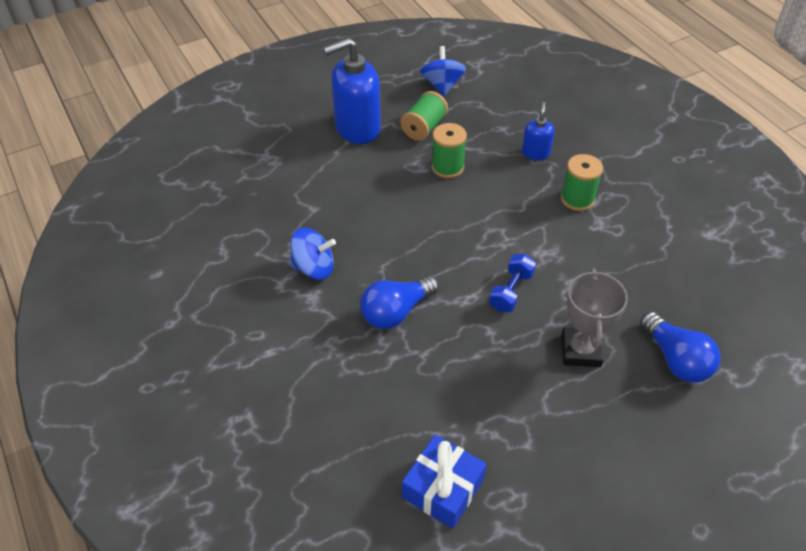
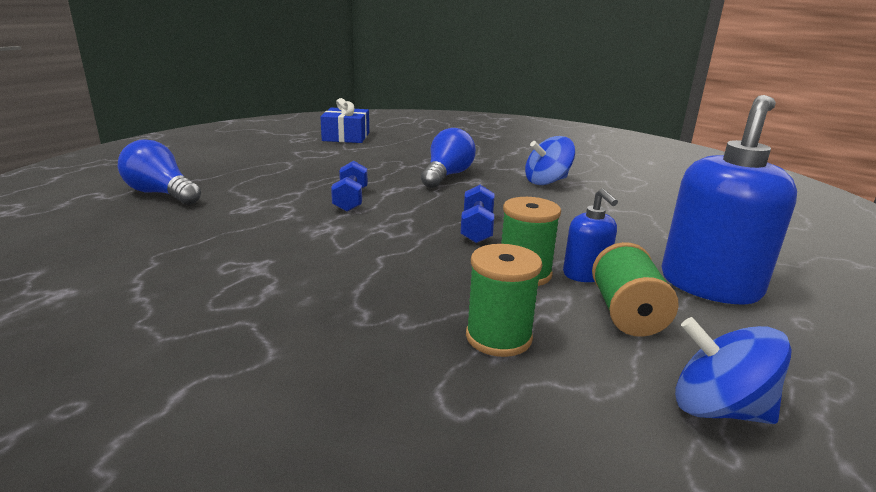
camera: 150 degrees right, 25 degrees down
(439, 217) = (477, 228): none -> blue dumbbell
(442, 85) = (718, 409): blue spinning top -> blue spinning top turned 150 degrees clockwise
(535, 153) = (405, 329): blue soap dispenser -> blue soap dispenser (585, 274)
(577, 199) = (300, 284): green spool -> green spool (498, 337)
(581, 350) = (264, 184): grey trophy -> none

